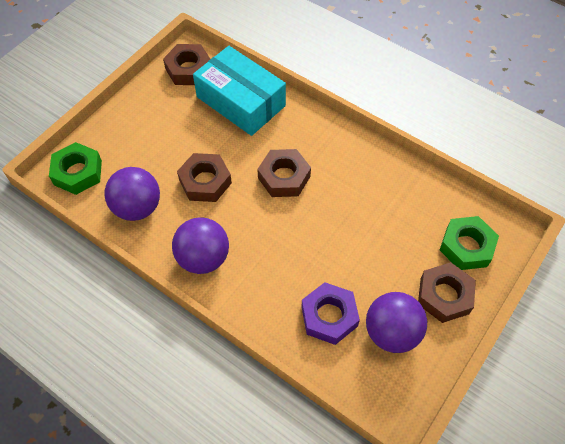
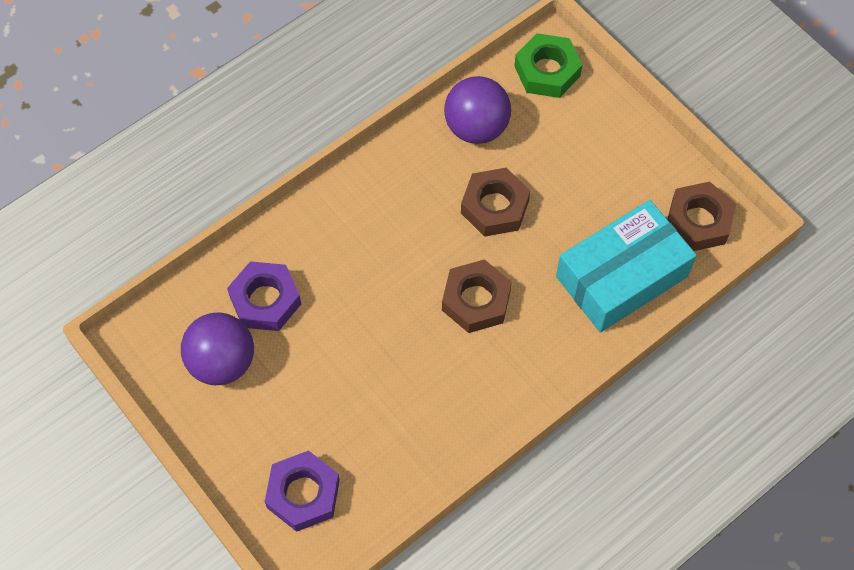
camera: 105 degrees right, 5 degrees up
(203, 258) = (384, 185): purple ball -> none
(444, 296) = (246, 439): brown nut -> none
(466, 247) = (303, 494): green nut -> purple nut

